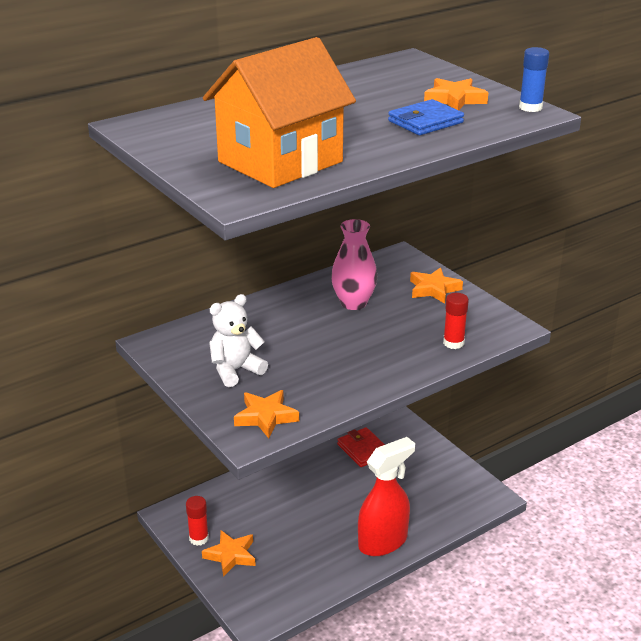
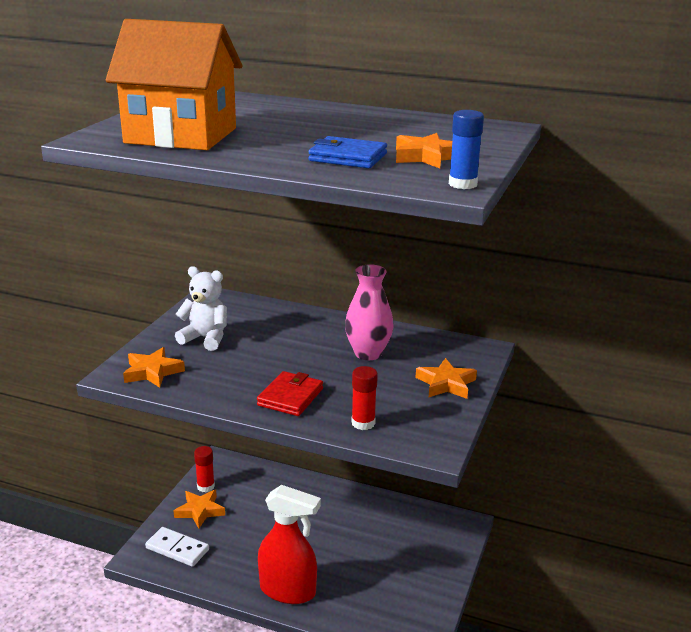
camera: 55 degrees right, 5 degrees down
(269, 590) = (177, 549): none -> white domino
(363, 449) = (397, 526): red wallet -> red wallet (290, 397)

